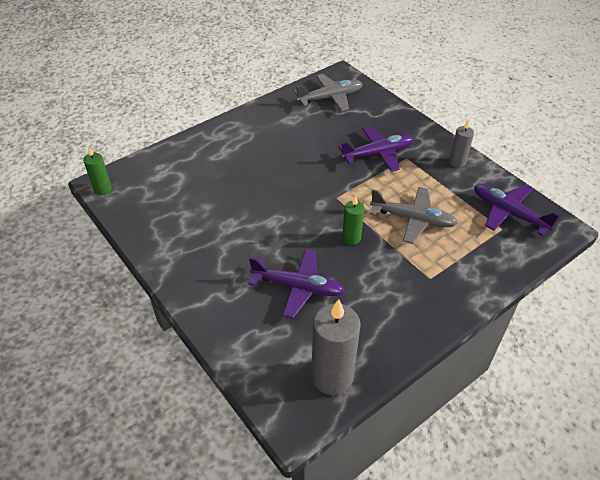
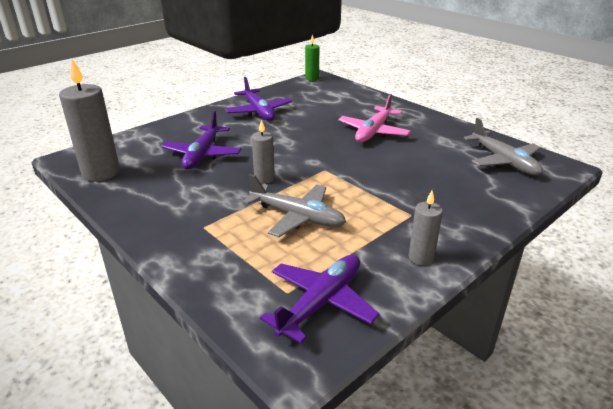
camera: 85 degrees right, 15 degrees down
(265, 158) = (373, 131): none -> pink plane
(351, 238) = (264, 178): green candle -> grey candle
(377, 154) = (409, 193): purple plane -> purple plane (258, 111)
(412, 219) = (296, 217): grey plane -> grey plane turned 75 degrees counterclockwise

